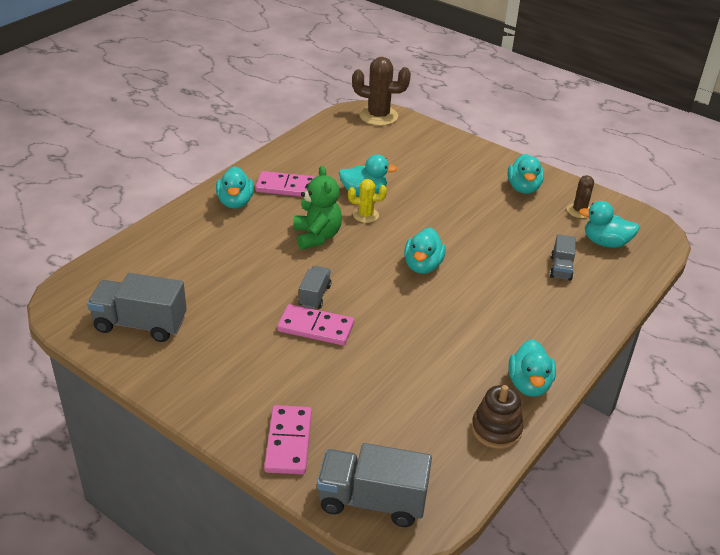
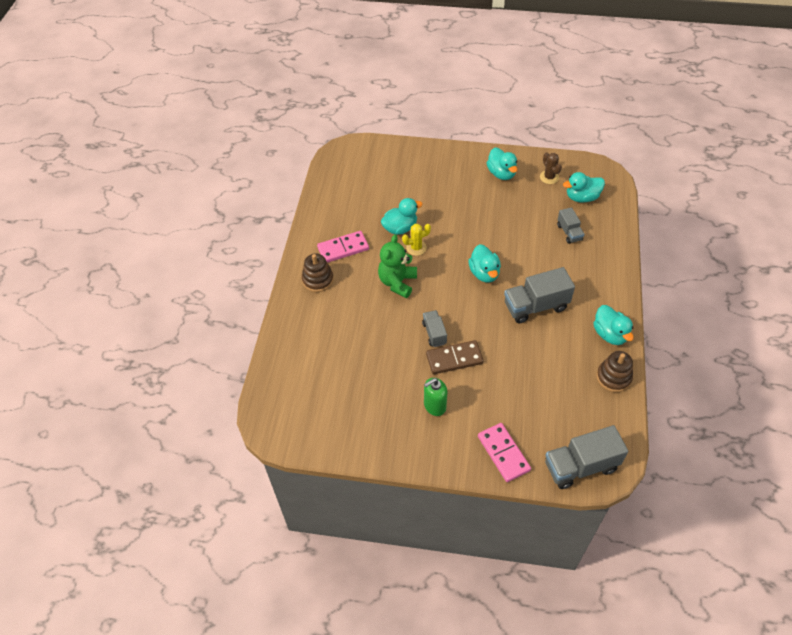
camera: 25 degrees left, 15 degrees up
(140, 324) = (338, 417): grey truck -> grey truck (535, 306)
(235, 202) = (318, 280): turquoise duck -> brown stacking toy
(252, 360) = (434, 406): none -> green soap dispenser
(315, 328) = (454, 359): pink domino -> brown domino
(317, 236) = (397, 282): green teddy bear -> green teddy bear turned 120 degrees counterclockwise
(378, 116) = (357, 150): brown cactus -> none

